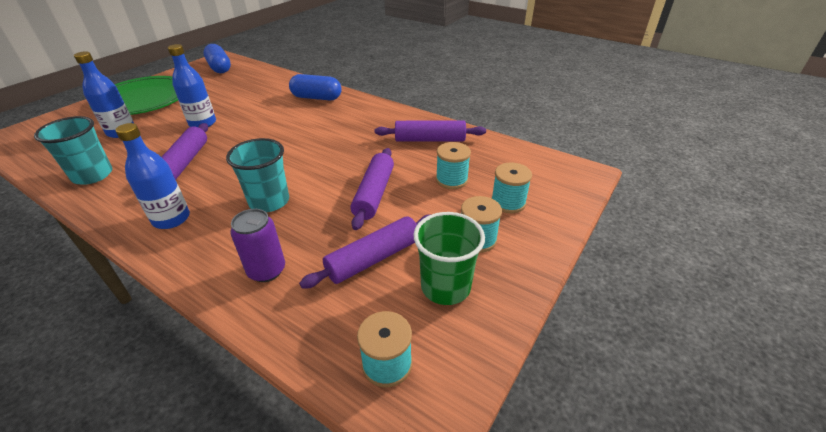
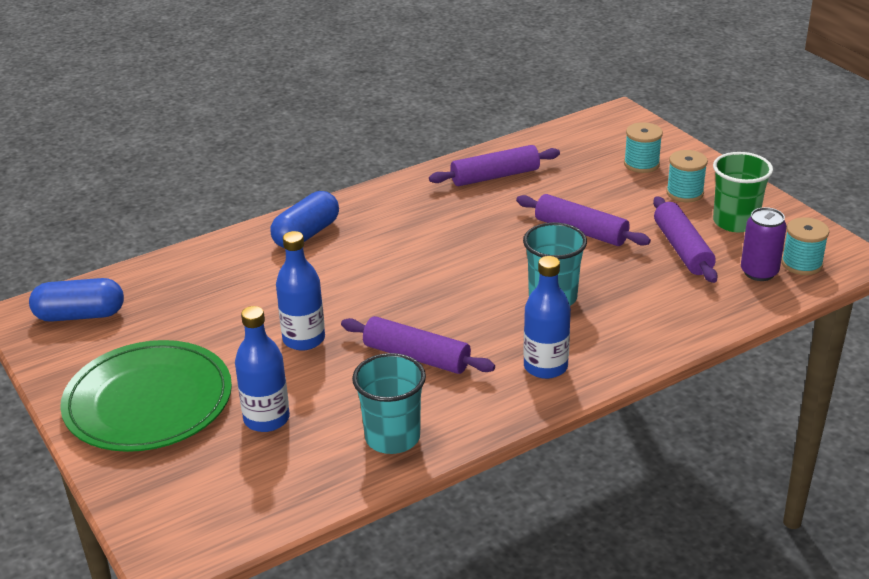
camera: 65 degrees left, 5 degrees down
(267, 270) = (669, 308): purple can -> purple can (759, 272)
(430, 139) = (495, 176): purple rolling pin -> purple rolling pin turned 45 degrees clockwise
(451, 180) = (585, 182): turquoise spool -> none

